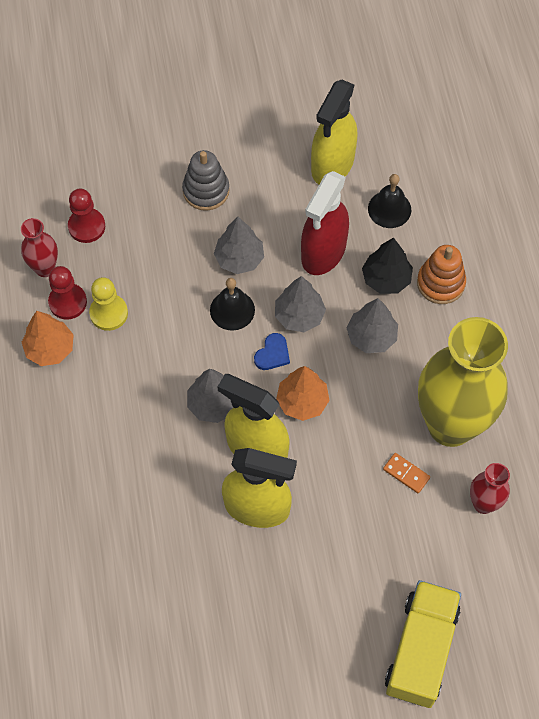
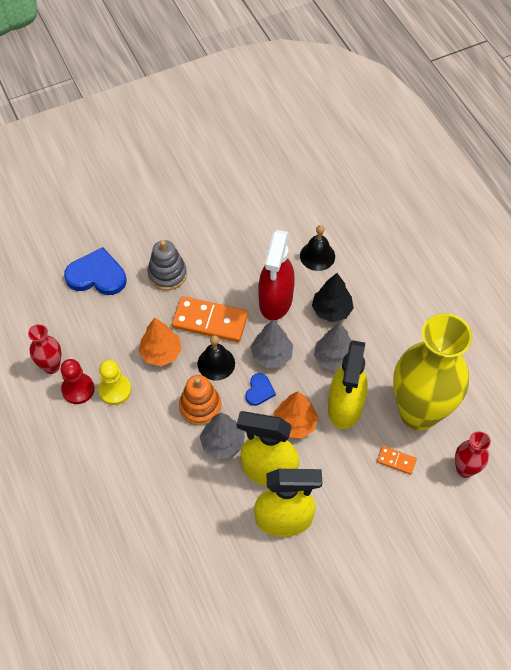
camera: 15 degrees left, 5 degrees down
(50, 349) = (73, 431): orange tree -> orange tree (161, 353)
(86, 226) = (77, 324): red pawn -> none
(124, 173) = (97, 275): none -> blue heart
(239, 258) = (210, 321): grey tree -> orange domino
(332, 164) = (262, 232): yellow spray bottle -> yellow spray bottle (345, 406)
(421, 650) = (454, 603): yellow truck -> none
(440, 283) = (375, 303): orange stacking toy -> orange stacking toy (200, 406)

